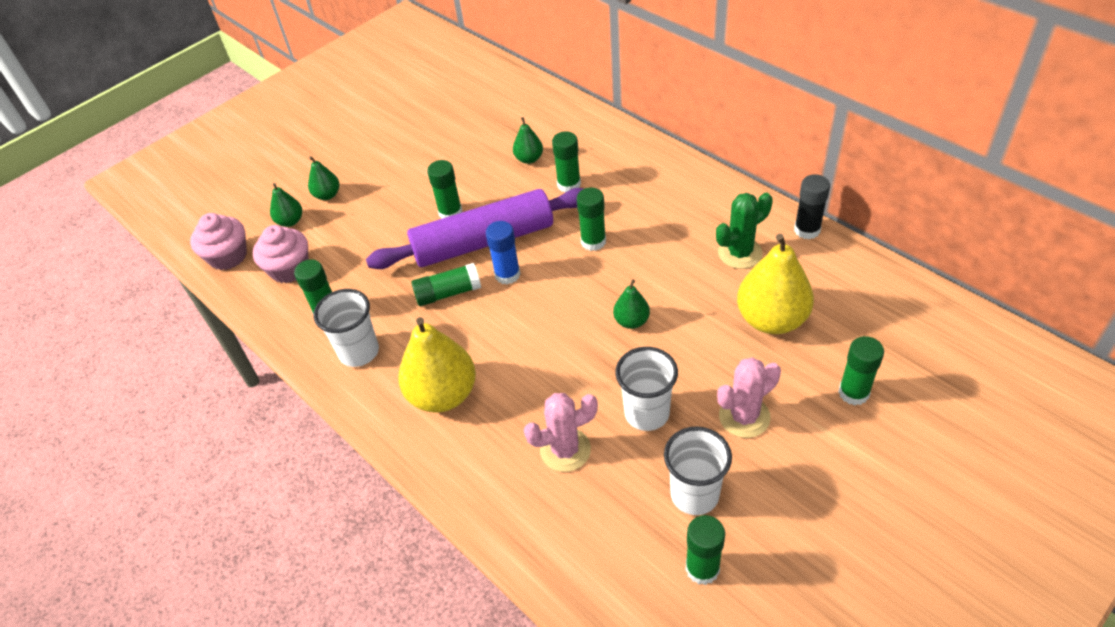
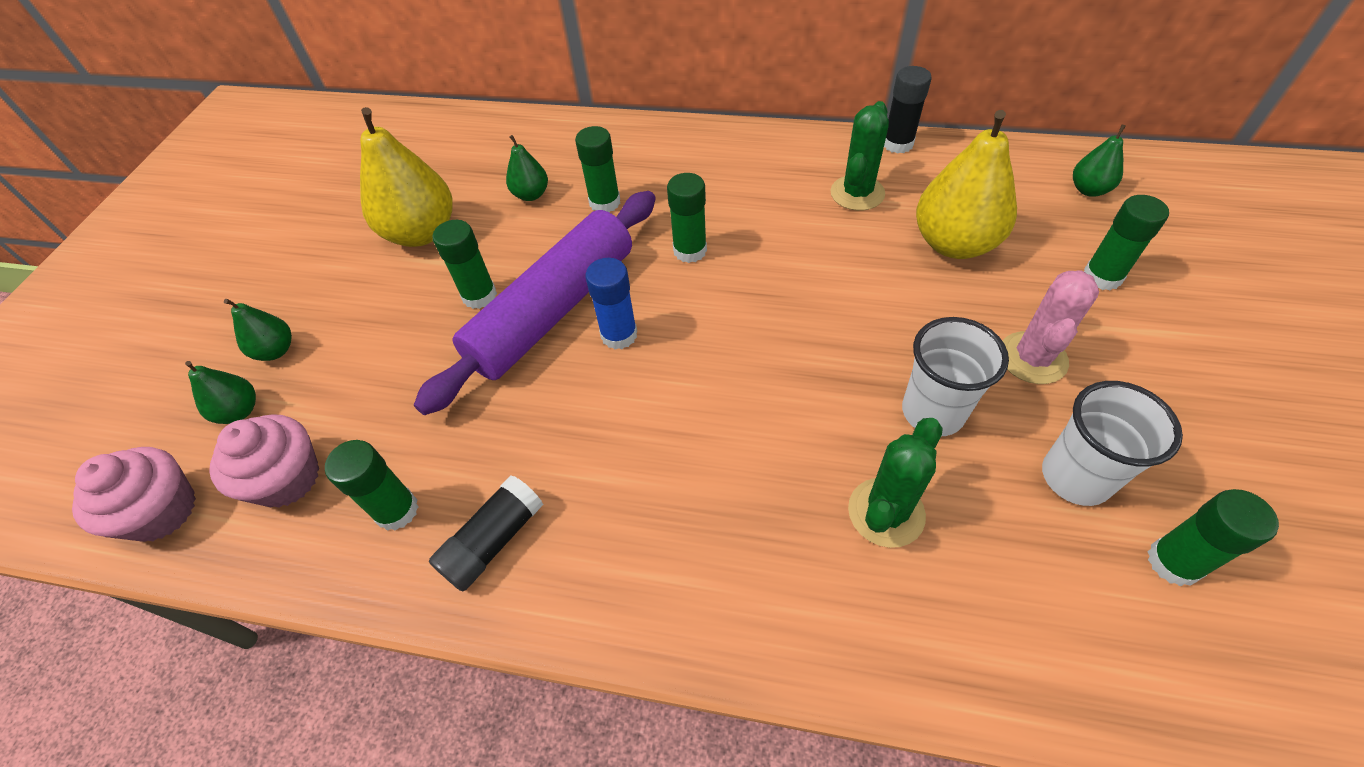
camera: 35 degrees left, 5 degrees up
(359, 352) = (493, 541): white cup -> black glue stick
(443, 395) = (666, 532): yellow pear -> yellow pear (422, 233)
(448, 293) = (559, 395): green glue stick -> none
(565, 450) = (886, 512): pink cactus -> green cactus
(631, 321) = (815, 316): green pear -> green pear (1088, 190)

